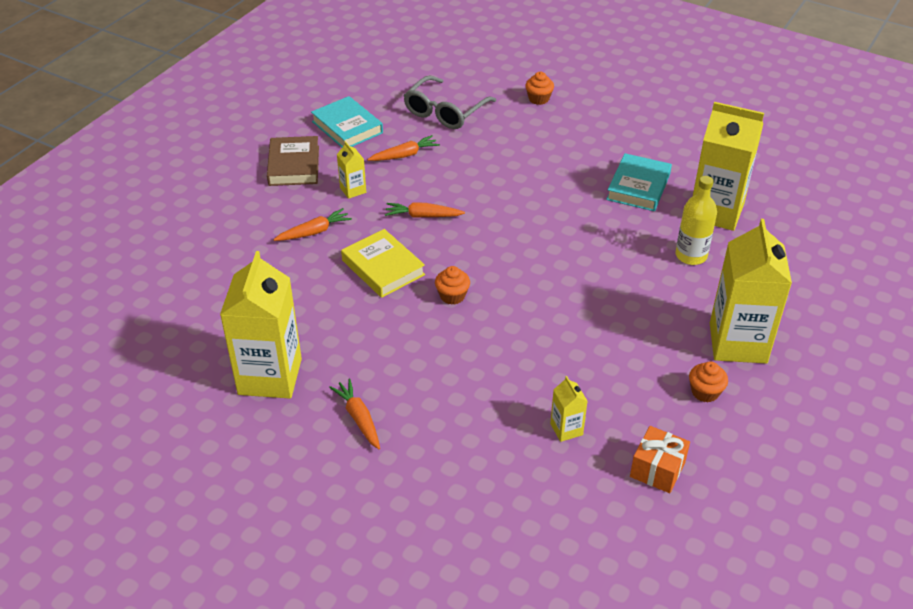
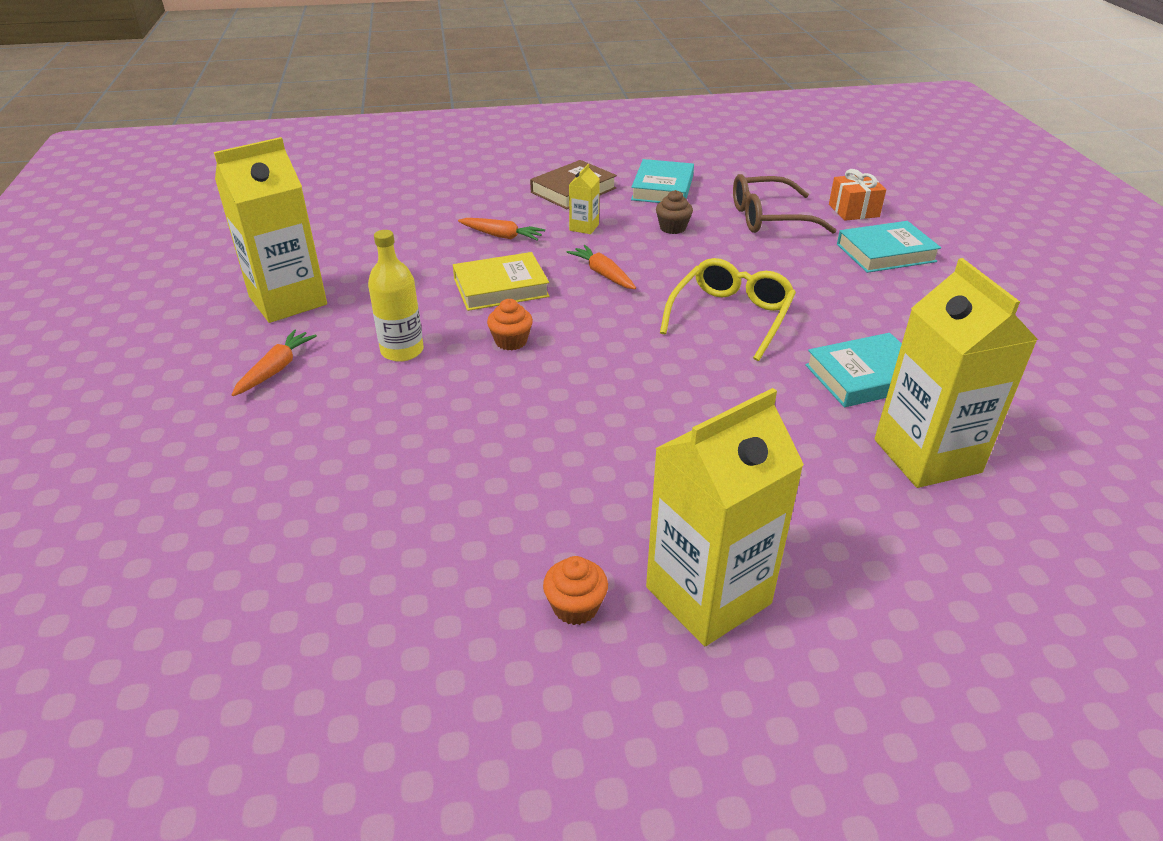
camera: 50 degrees right, 5 degrees down
(383, 267) = (501, 288): yellow book -> yellow book turned 60 degrees clockwise
(405, 155) = (672, 228): orange carrot -> brown cupcake
(445, 111) = (770, 218): grey glasses -> brown glasses
(531, 196) = (730, 317): none -> yellow glasses
(538, 99) = (886, 253): orange cupcake -> turquoise book
(566, 429) = (386, 513): yellow carton -> none
(657, 469) = (385, 628): orange gift -> orange gift (853, 210)
(691, 255) = (812, 473): yellow bottle -> yellow bottle (402, 351)

